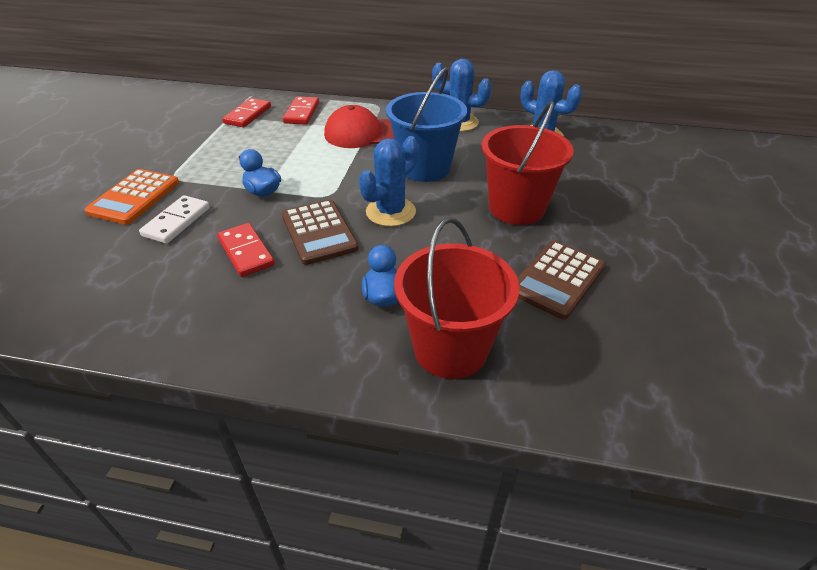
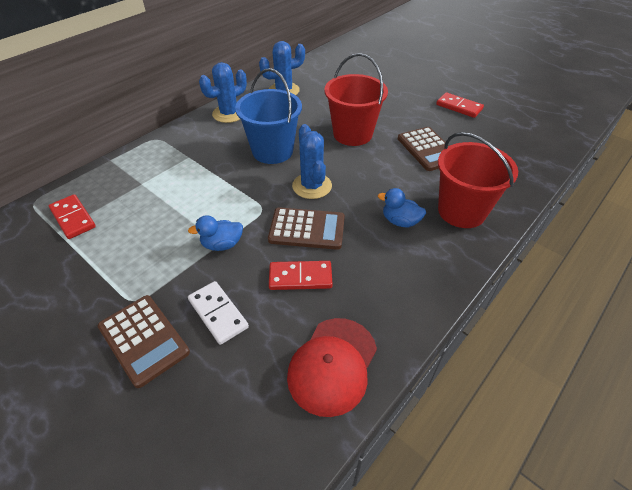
camera: 60 degrees left, 5 degrees up
(134, 197) = (143, 339): orange calculator -> brown calculator
(302, 113) = (114, 183): red domino -> red domino (459, 107)
(362, 133) = (191, 162): red cap -> red cap (332, 365)

